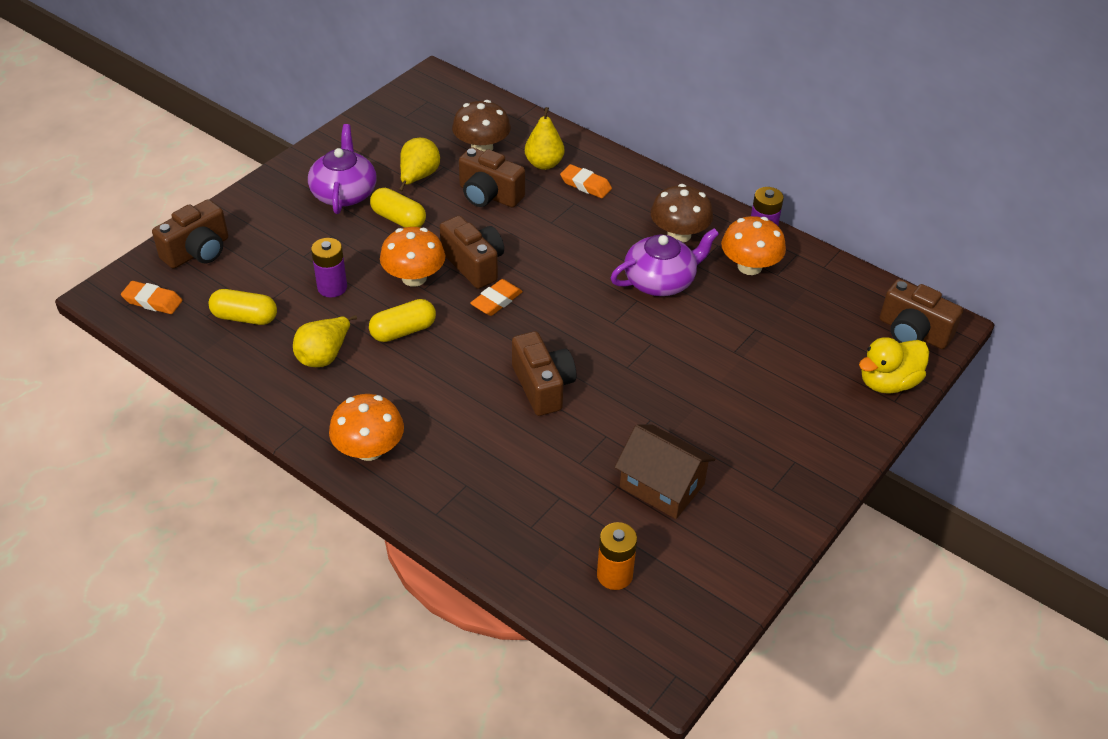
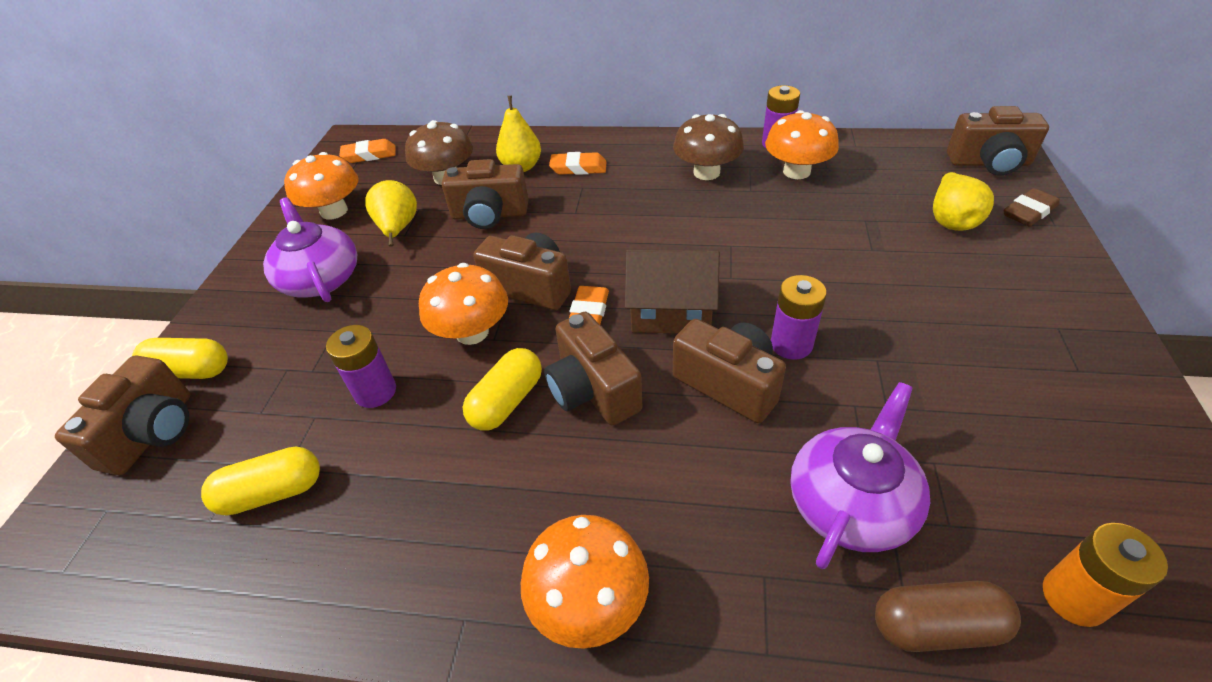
camera: 25 degrees left, 0 degrees up
(152, 301) = (107, 540): orange eraser -> orange eraser (369, 155)
(324, 355) = (424, 489): yellow pear -> yellow pear (951, 220)
(384, 141) = (334, 211): none -> orange mushroom
(399, 219) = (406, 278): yellow capsule -> yellow capsule (191, 371)
(458, 349) = (592, 390): none -> brown camera
(530, 548) = (936, 626): none -> brown capsule
(606, 384) = (791, 344): none -> purple battery
(660, 281) = (733, 218): purple teapot -> purple teapot (851, 502)
(662, 485) = (977, 432): brown house -> brown house (671, 311)
(888, 382) = (1028, 212): yellow duck -> brown eraser

